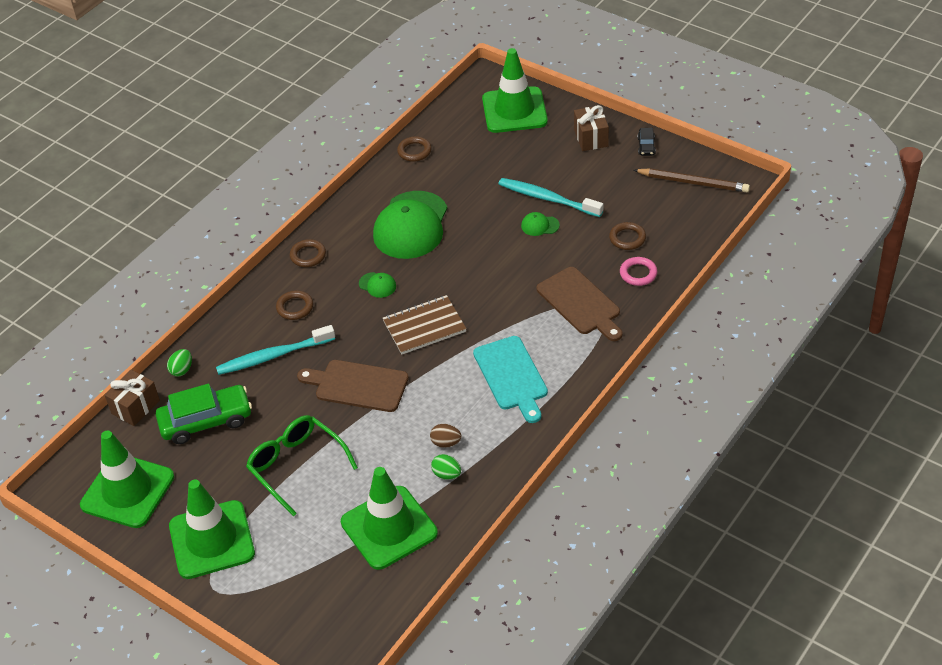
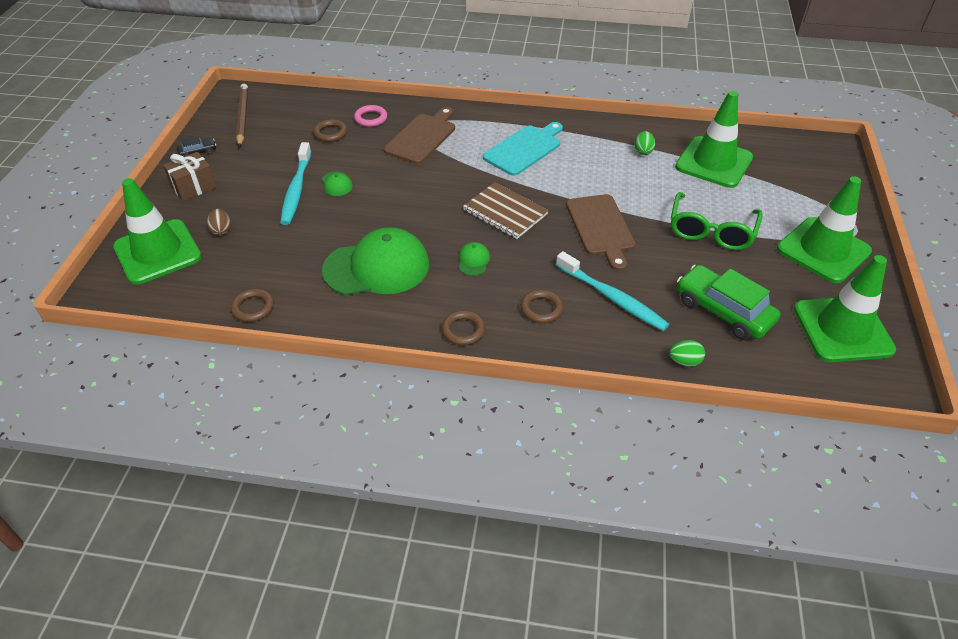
camera: 120 degrees left, 0 degrees up
(135, 407) = (758, 376): brown gift -> none
(446, 443) = (615, 160): brown egg -> brown egg (221, 230)

